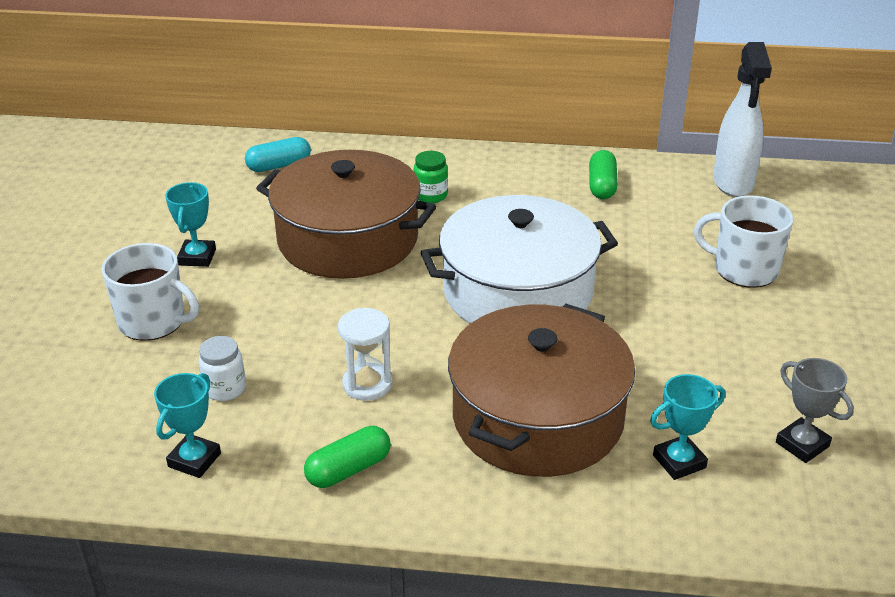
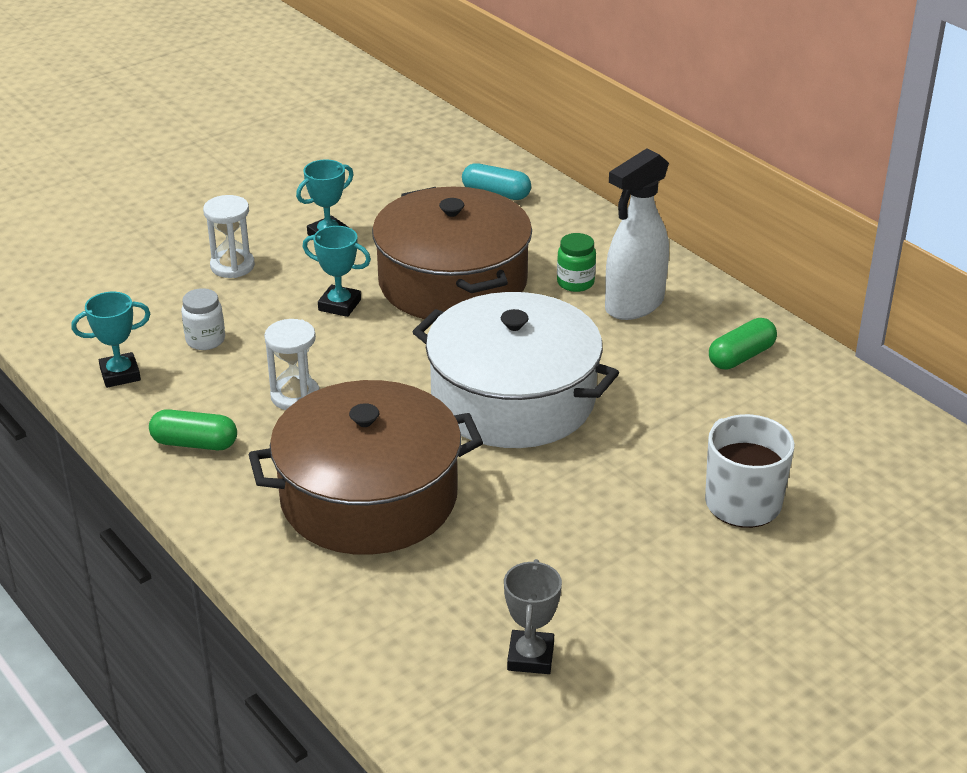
camera: 45 degrees right, 0 degrees up
(153, 321) = (232, 266): white mug -> white hourglass
(679, 461) = (414, 598): turquoise trophy -> turquoise trophy (339, 305)
(733, 183) = (878, 425): white spray bottle -> white spray bottle (633, 305)

